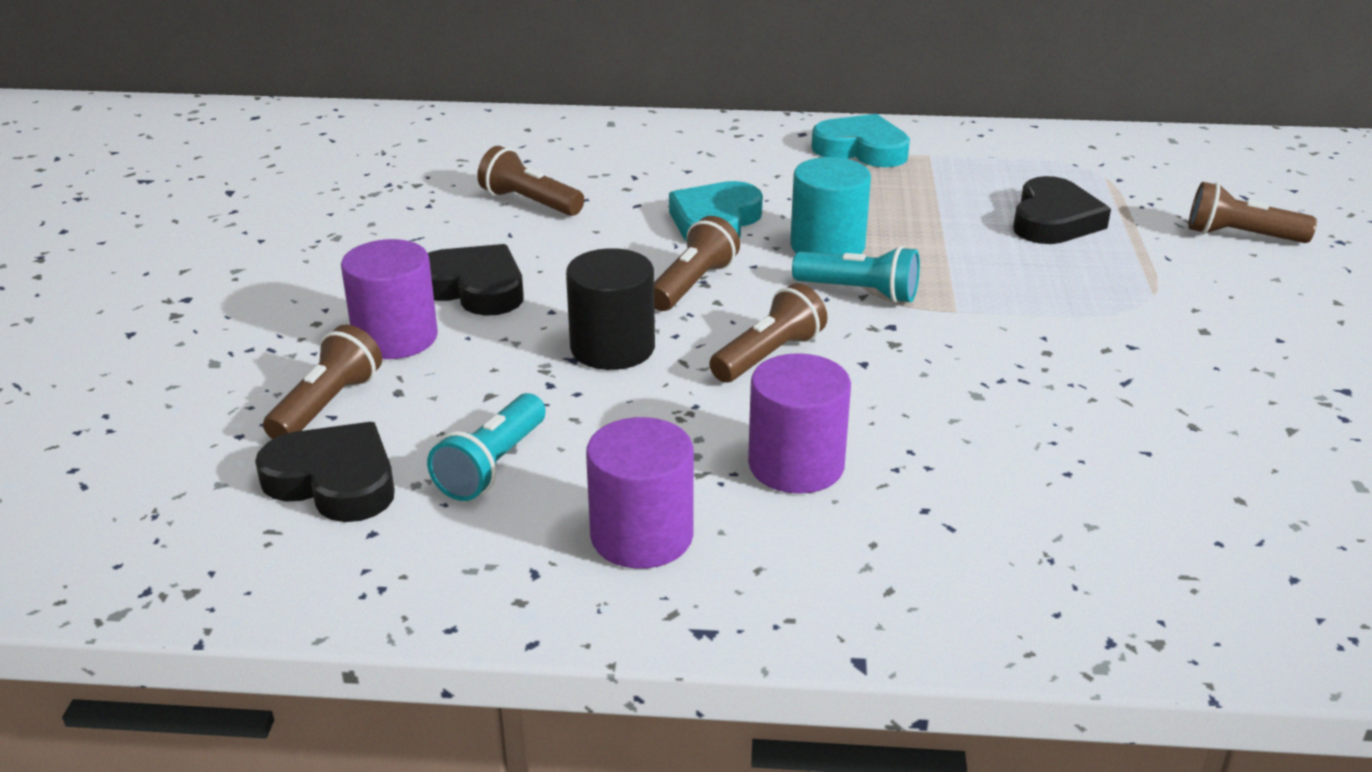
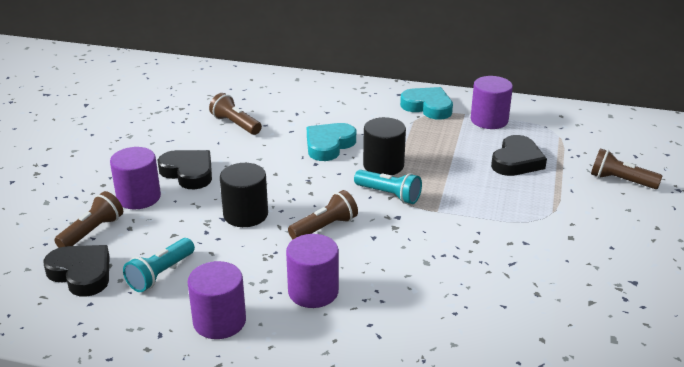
camera: 10 degrees right, 0 degrees up
(692, 285) = (302, 181): brown flashlight -> none
(827, 246) = (383, 165): turquoise cylinder -> black cylinder
(976, 162) = (489, 120): none -> purple cylinder

